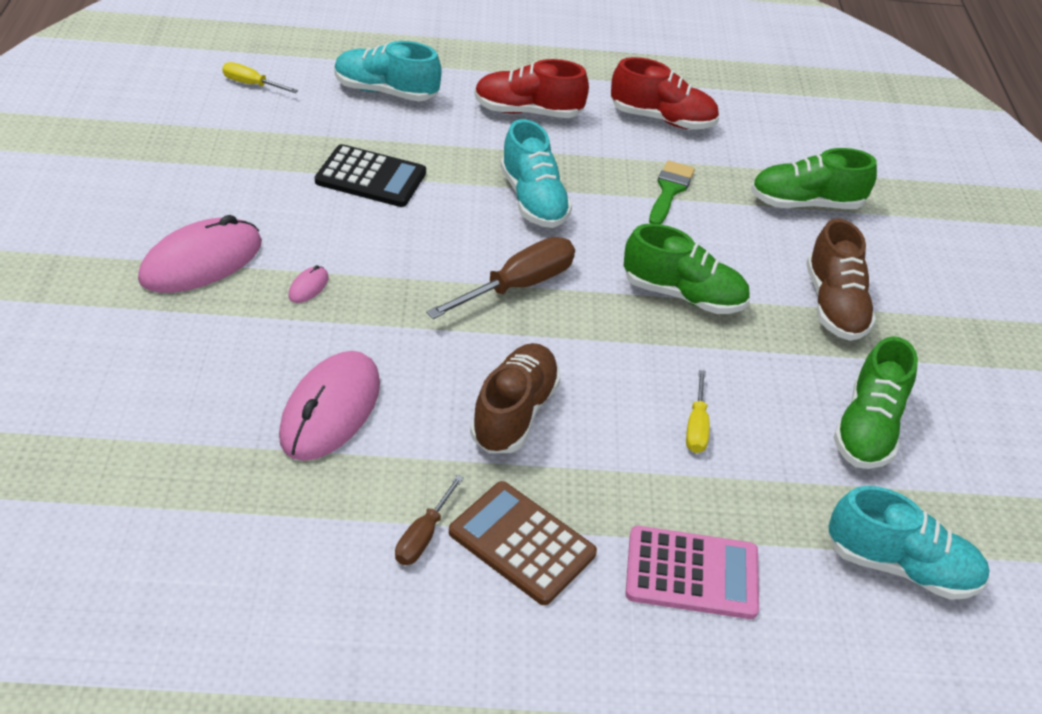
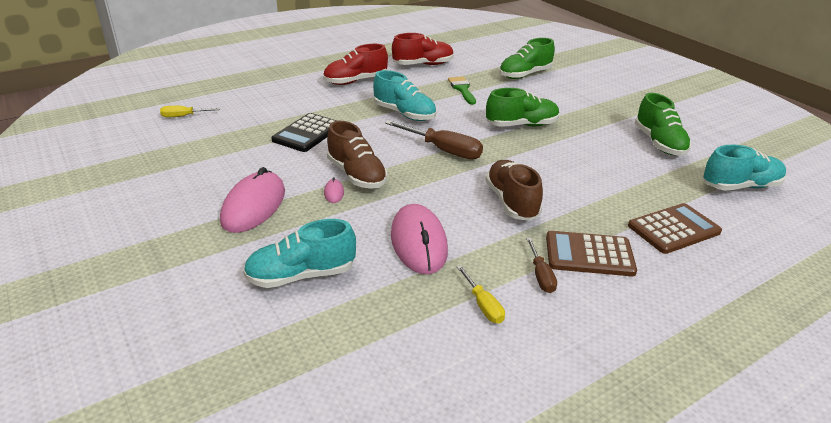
camera: 30 degrees left, 10 degrees down
(371, 177) = (307, 133): black calculator -> black calculator turned 135 degrees clockwise
(386, 92) = (269, 96): turquoise shoe -> turquoise shoe (301, 275)
(518, 286) = (443, 150): brown screwdriver -> brown screwdriver turned 105 degrees clockwise
(692, 573) = (673, 229): pink calculator -> brown calculator
(696, 426) = (595, 172): yellow screwdriver -> yellow screwdriver (483, 305)
(834, 305) = (585, 105): brown shoe -> brown shoe (356, 175)

